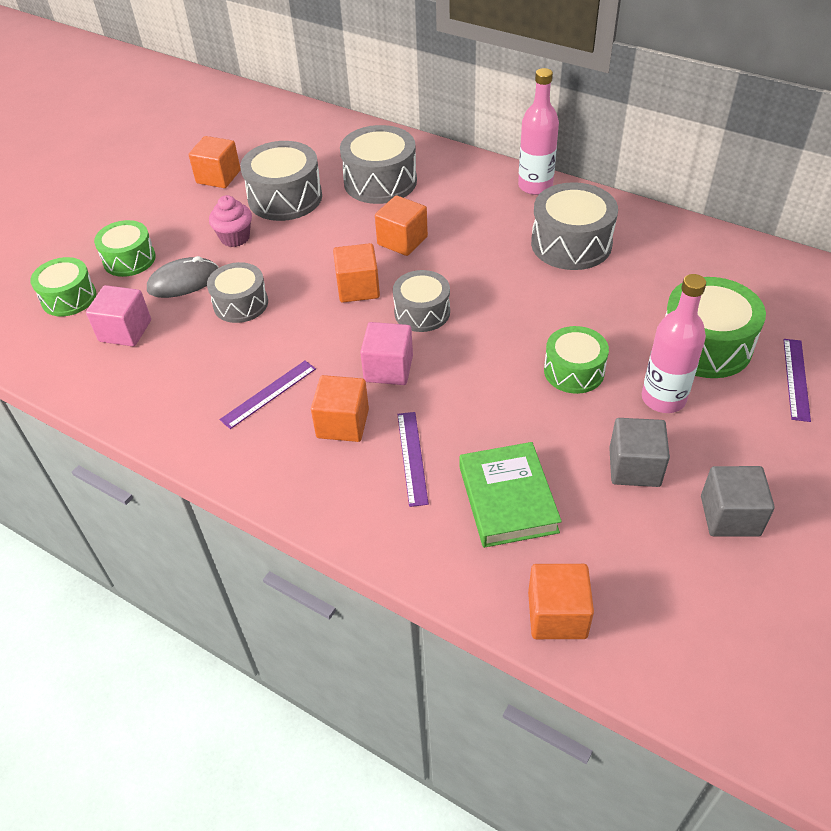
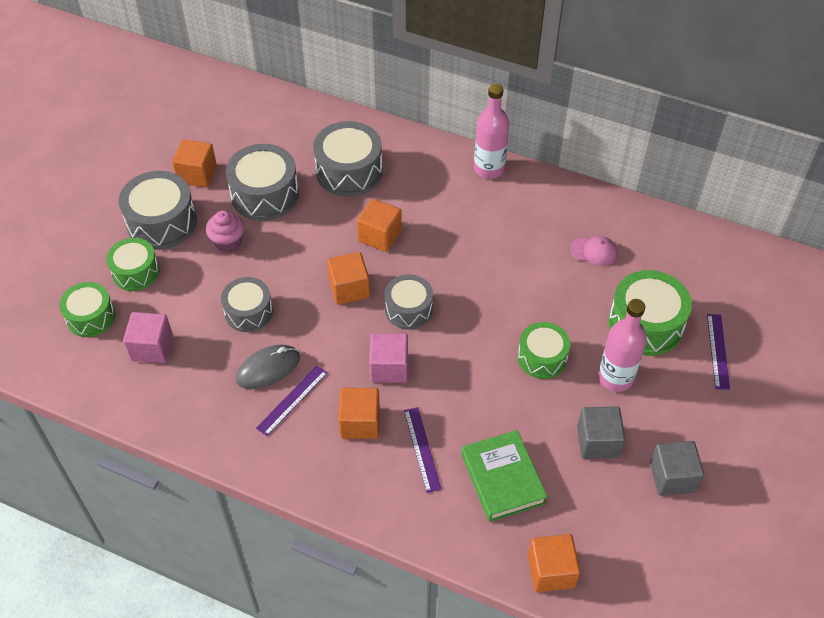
camera: 10 degrees left, 5 degrees up
(183, 281) = (192, 292): grey mouse -> grey mouse (268, 368)
(571, 244) = (527, 230): grey drum -> grey drum (162, 222)
(648, 268) = (594, 251): none -> pink cap

